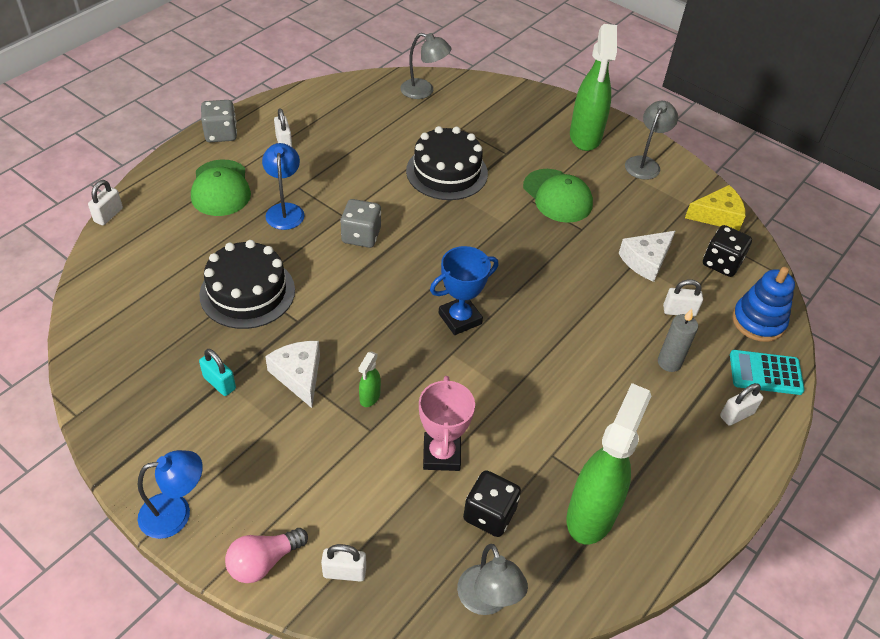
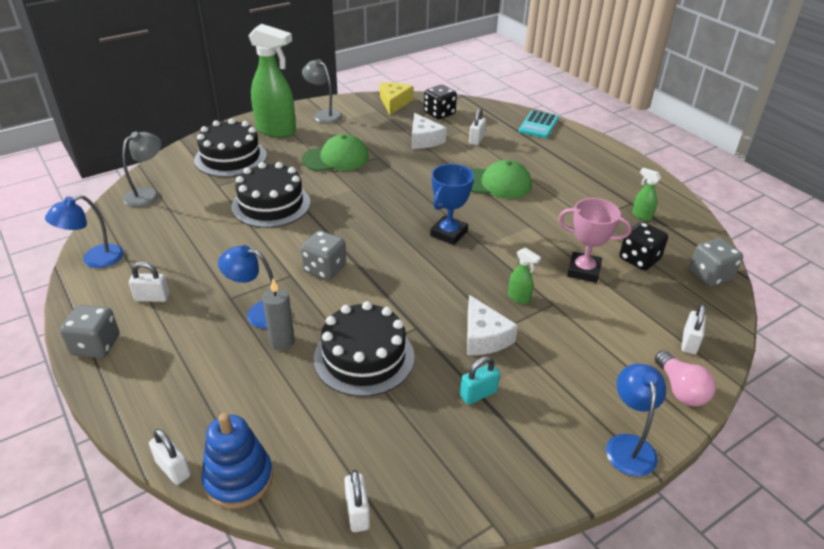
camera: 70 degrees left, 10 degrees down
(221, 188) = (192, 358): green cap -> green cap (497, 183)
(299, 375) = (484, 337): white cheese -> white cheese turned 105 degrees counterclockwise
(320, 96) = (95, 259): none -> blue lamp
(460, 319) = (449, 233): blue trophy -> blue trophy turned 45 degrees clockwise
(487, 601) = (710, 275): grey lamp -> grey dice
(513, 121) = (230, 157): none -> black cake
(591, 514) = (641, 216): green spray bottle -> green spray bottle, size x0.42
(669, 362) = (520, 155): grey candle -> grey candle (282, 342)
(736, 415) = (569, 143): white padlock -> white padlock (357, 512)
(758, 321) = (495, 115): blue stacking toy -> blue stacking toy (238, 478)

